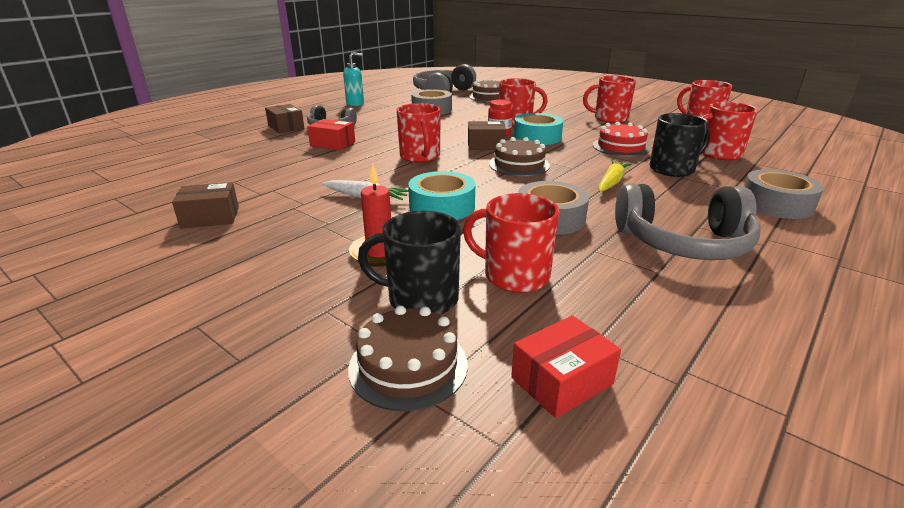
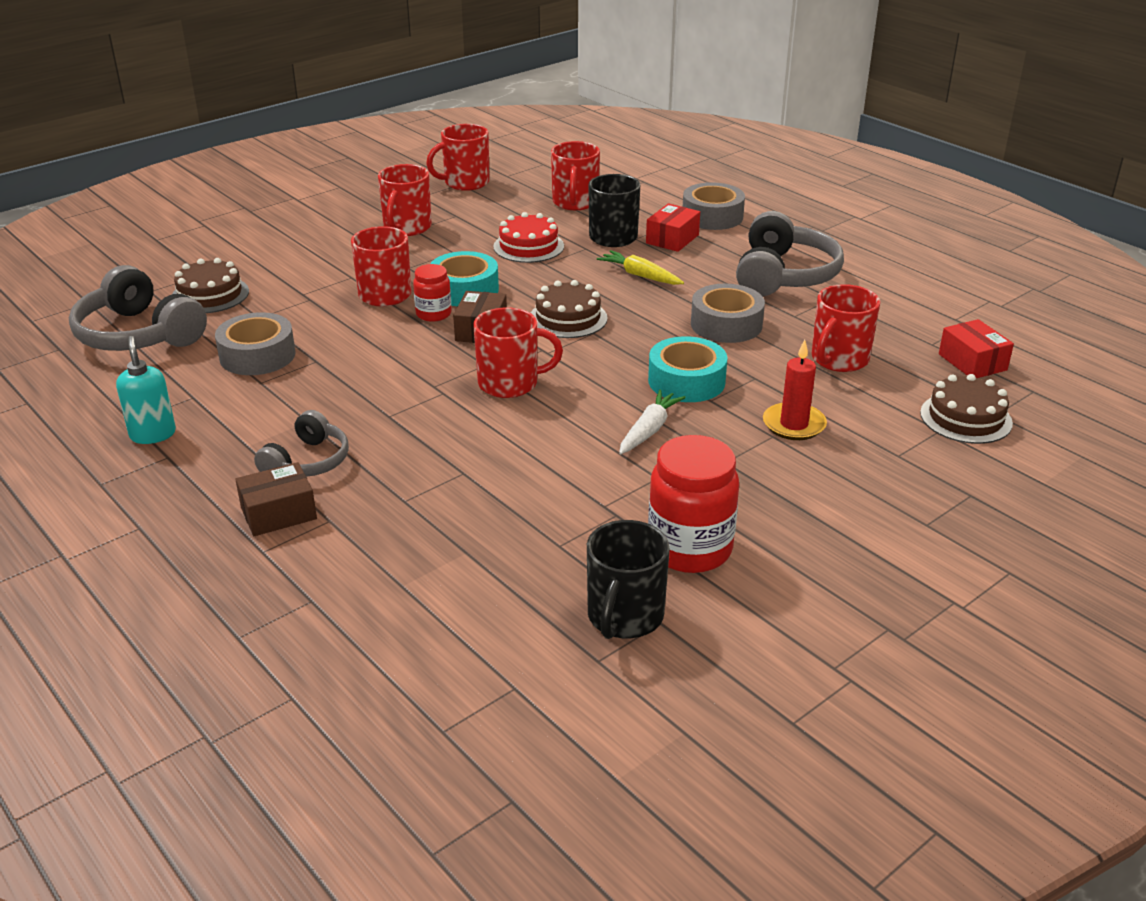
camera: 80 degrees left, 5 degrees up
(210, 217) = (689, 549): brown box -> red jar
(333, 144) = (413, 458): red box -> red box (672, 239)
(421, 299) = (878, 407): black mug -> black mug (624, 617)

